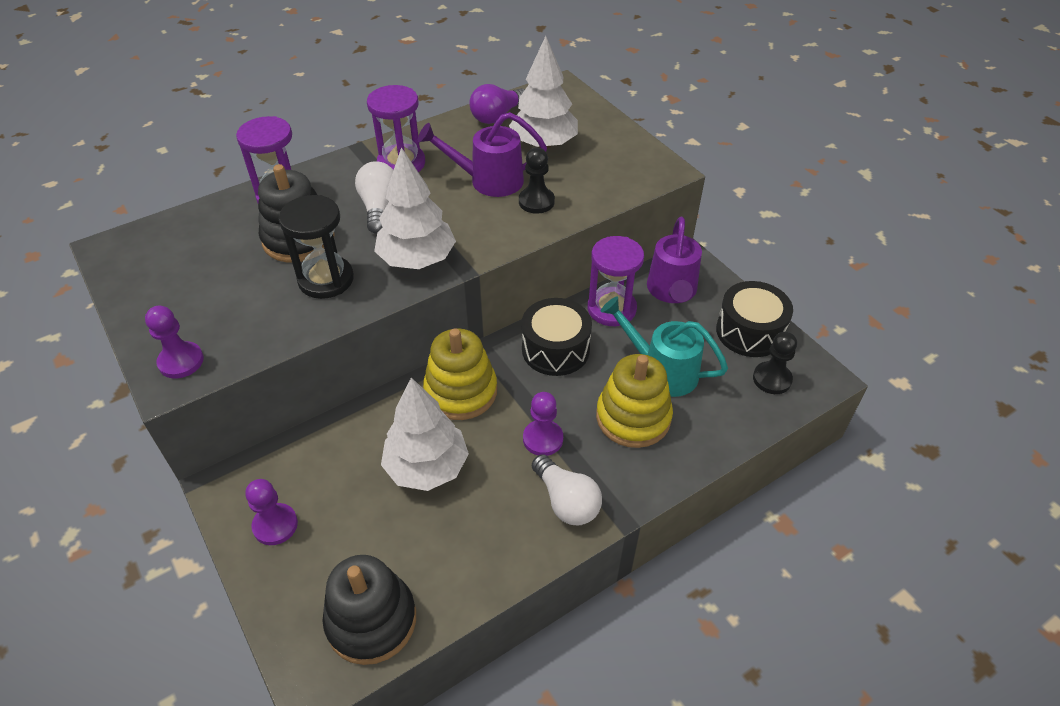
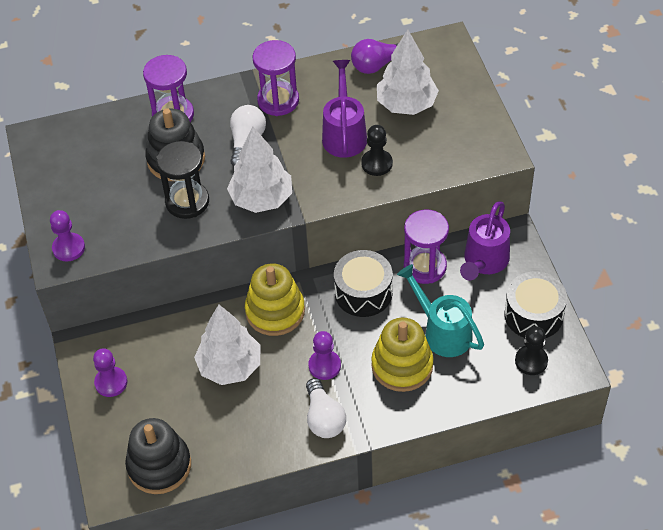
camera: 20 degrees right, 5 degrees up
(488, 181) = (344, 133): purple watering can -> purple watering can turned 75 degrees clockwise

